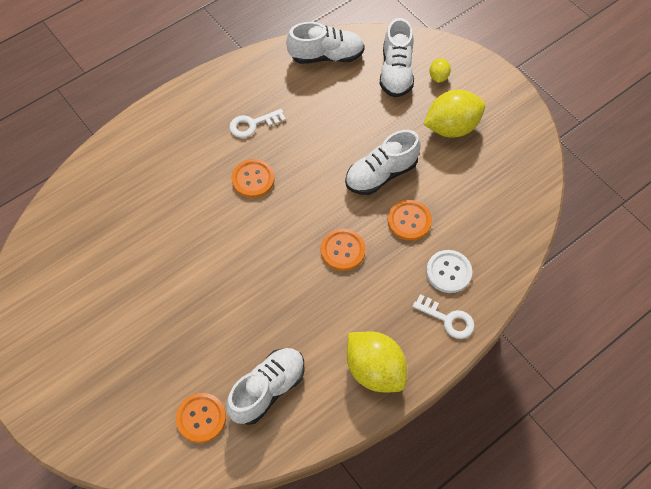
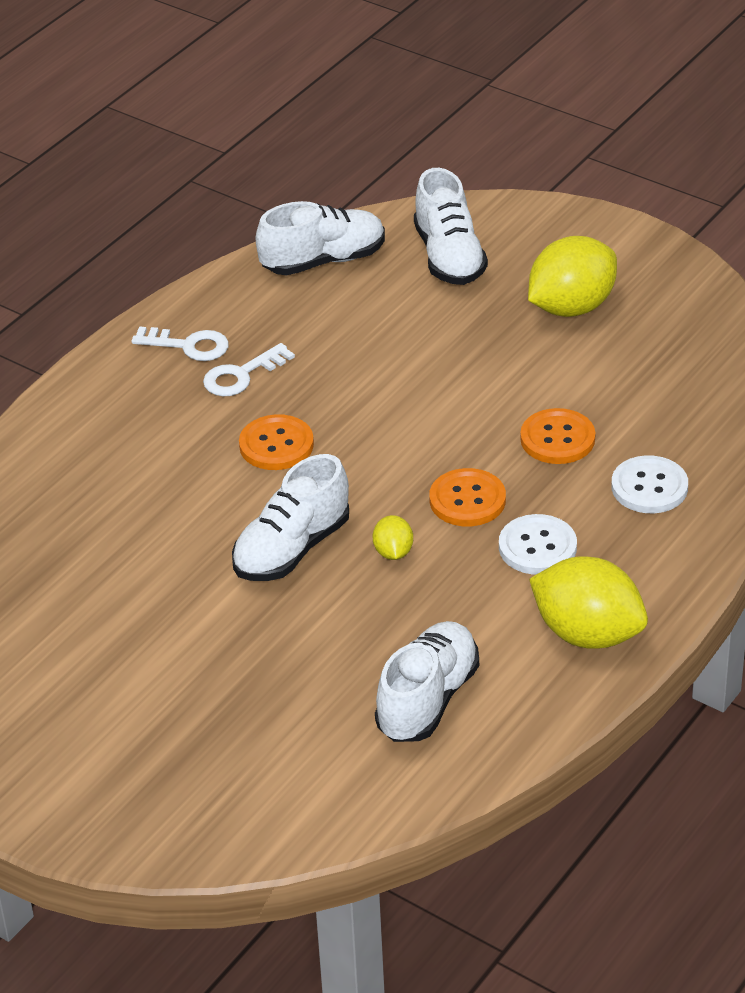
camera: 15 degrees left, 20 degrees down
(201, 418) = (335, 761): orange button -> none
(369, 297) = (537, 547): none -> white button
(381, 174) = (485, 391): white shoe -> white shoe (292, 549)
(438, 77) = (521, 248): yellow lemon -> yellow lemon (393, 552)
(448, 319) = (674, 544): white key -> white key (188, 345)

